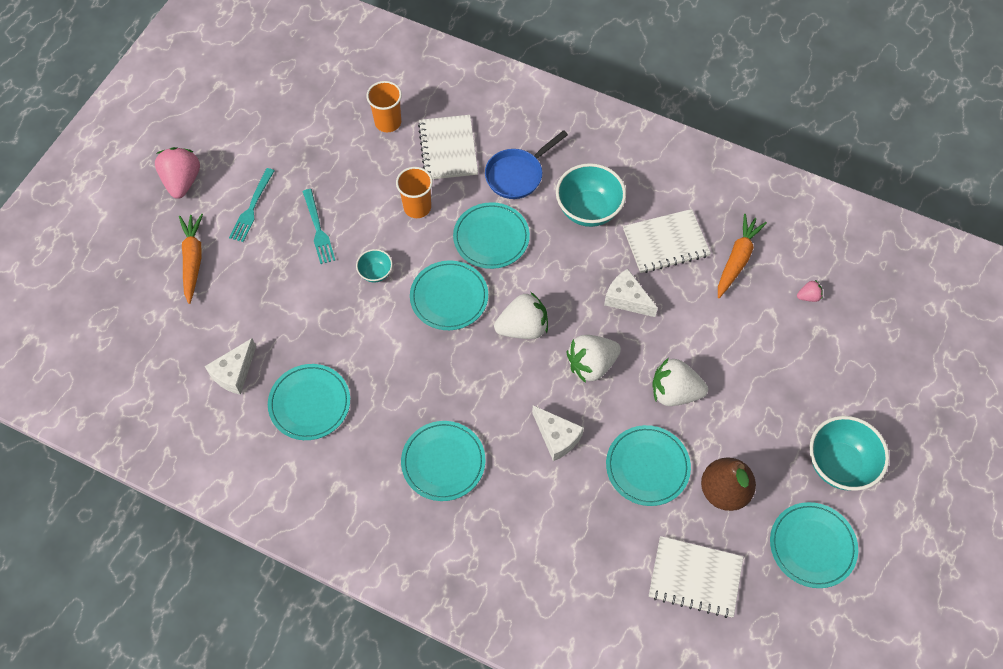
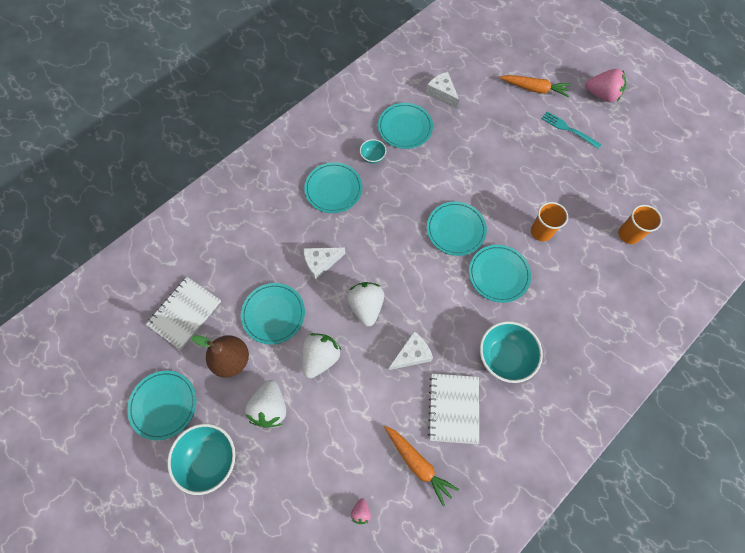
camera: 110 degrees right, 5 degrees up
(318, 229) = (539, 164): turquoise fork -> none
(375, 273) = (491, 189): turquoise bowl -> turquoise bowl (373, 157)
(448, 149) = (592, 270): white notebook -> none
(517, 175) = (553, 314): blue pan -> none
(523, 328) = (413, 270): white strawberry -> white strawberry (270, 407)

